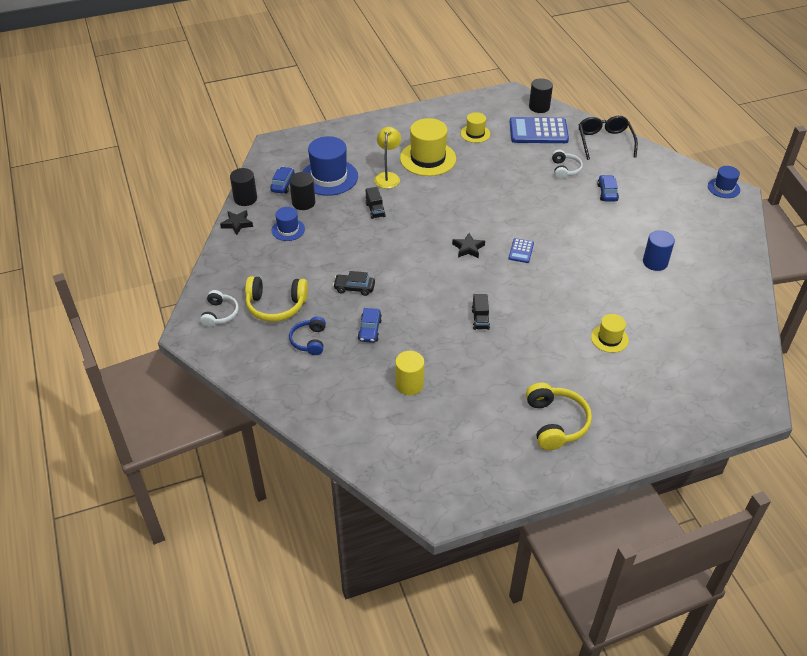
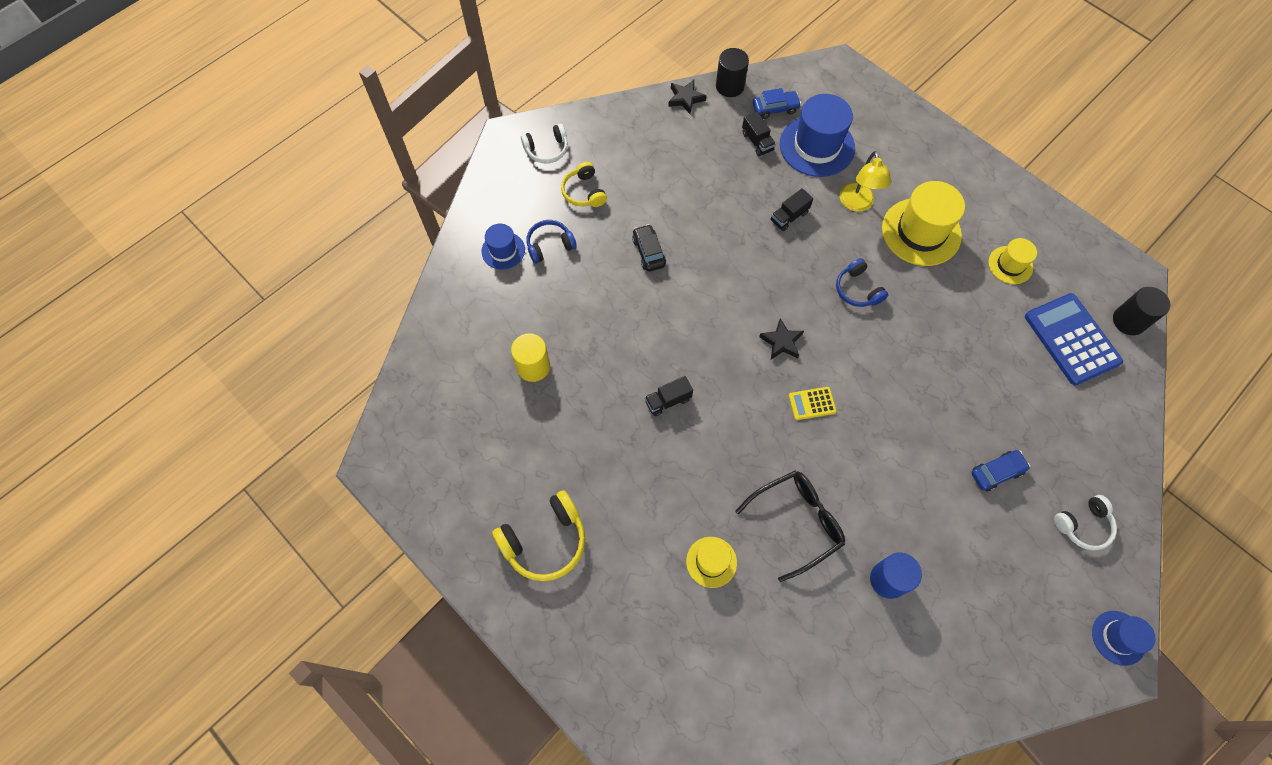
camera: 65 degrees right, 20 degrees up
(276, 306) = (584, 192): yellow headphones -> yellow headphones, size x0.64
(288, 230) = (704, 148): blue hat -> blue hat (503, 250)
(303, 202) = (757, 142): black cylinder -> black truck
(370, 330) = (593, 294): blue car -> none
(388, 177) = (857, 204): yellow lamp -> yellow lamp turned 105 degrees clockwise
(451, 200) = (857, 290): none -> blue headphones
(521, 251) = (812, 403): blue calculator -> yellow calculator
(565, 169) = (1010, 401): white headphones -> white headphones (1083, 525)
(604, 141) = (1111, 434): black glasses -> black glasses (797, 522)

